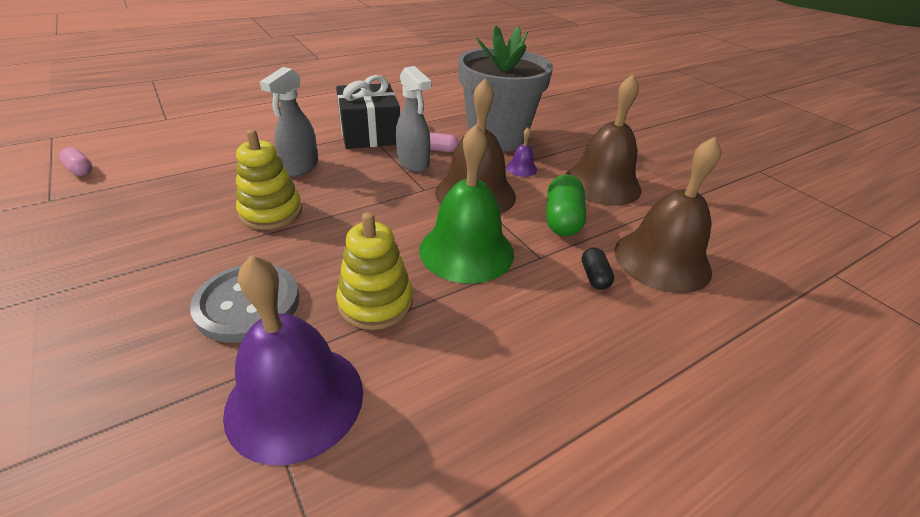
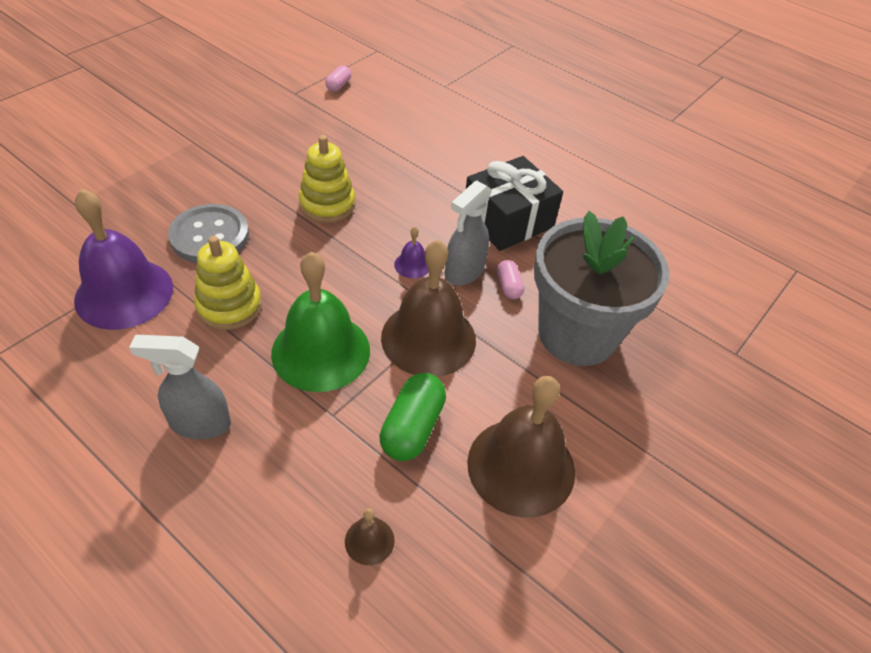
camera: 70 degrees right, 10 degrees up
(300, 168) = (408, 195): grey spray bottle -> grey spray bottle (199, 423)
(521, 168) = (511, 372): purple bell -> purple bell (412, 265)
(562, 219) = (412, 428): green capsule -> green capsule turned 60 degrees counterclockwise
(594, 277) = (314, 468): black capsule -> none
(662, 260) = (369, 540): brown bell -> brown bell, size x0.42

